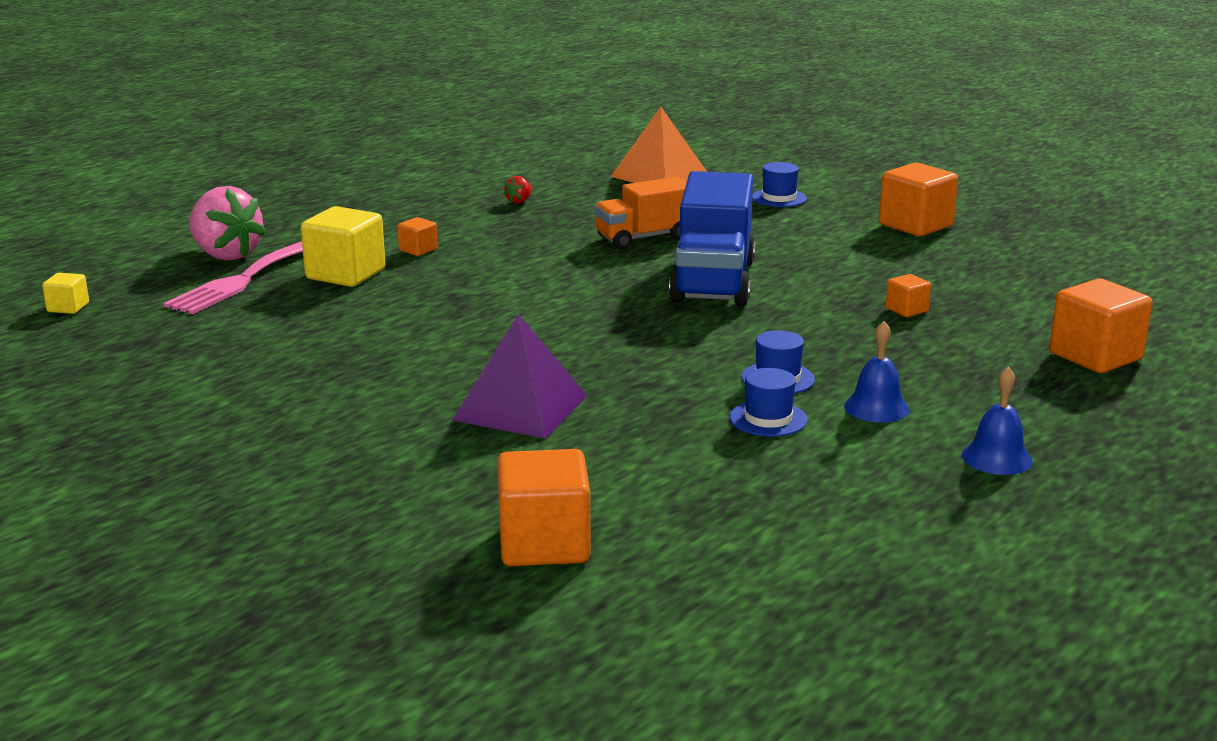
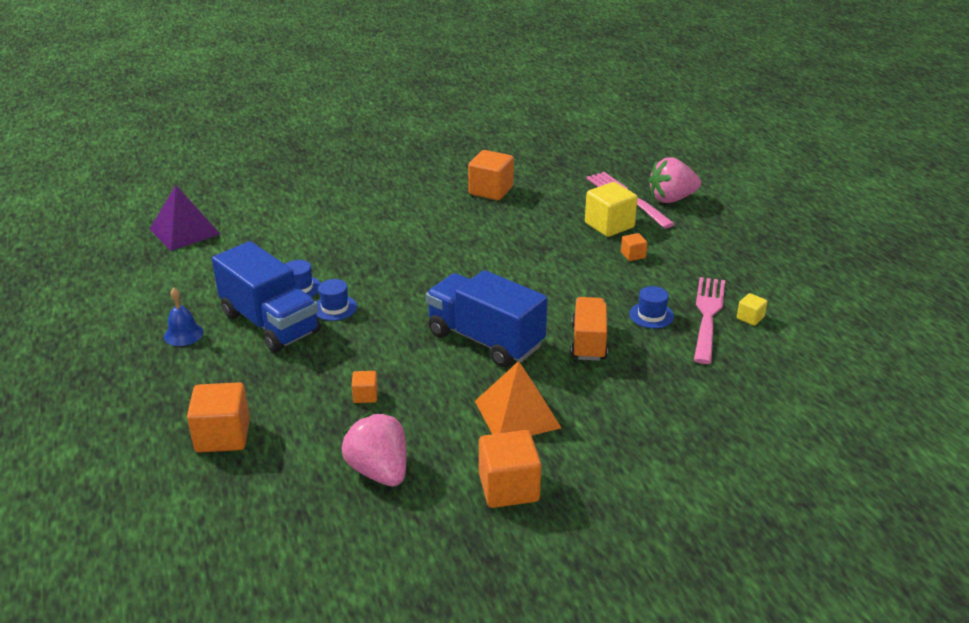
camera: 120 degrees right, 10 degrees up
(68, 307) = (623, 153): yellow cube -> yellow cube (750, 318)
(519, 201) = (708, 316): red strawberry -> pink fork
(520, 407) = (389, 230): purple pyramid -> purple pyramid (185, 231)
(544, 544) = (274, 205): orange cube -> orange cube (491, 190)
(659, 175) = (737, 403): orange pyramid -> orange pyramid (517, 414)
(779, 198) = (632, 443): blue hat -> blue hat (651, 315)
(876, 407) = (270, 323): blue bell -> blue truck
(993, 274) = (379, 471): none -> pink strawberry

